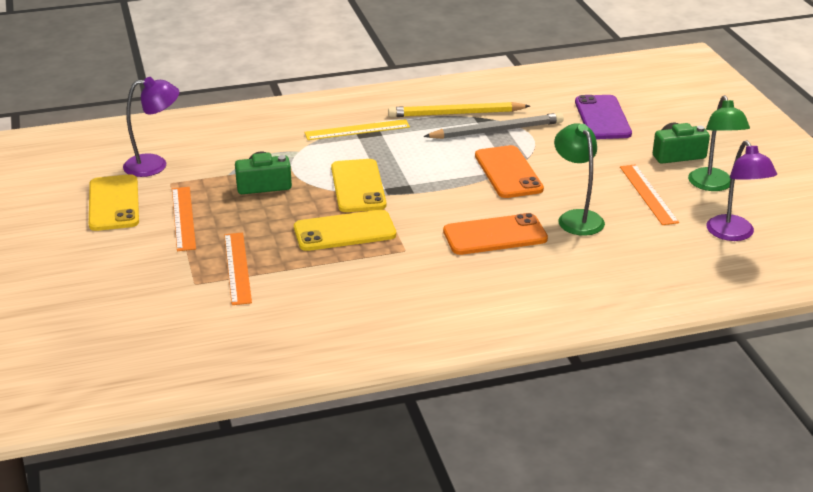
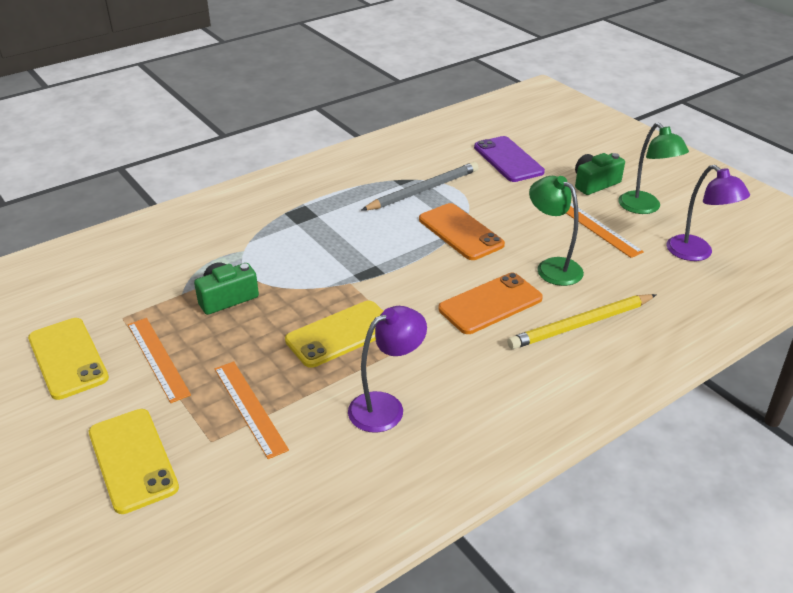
camera: 20 degrees left, 5 degrees up
(155, 165) = (94, 299): purple lamp -> purple lamp (386, 407)
(357, 130) = (290, 215): yellow ruler -> none
(358, 186) = (326, 278): yellow phone -> yellow phone (133, 460)
(456, 114) = (375, 180): yellow pencil -> yellow pencil (581, 325)

